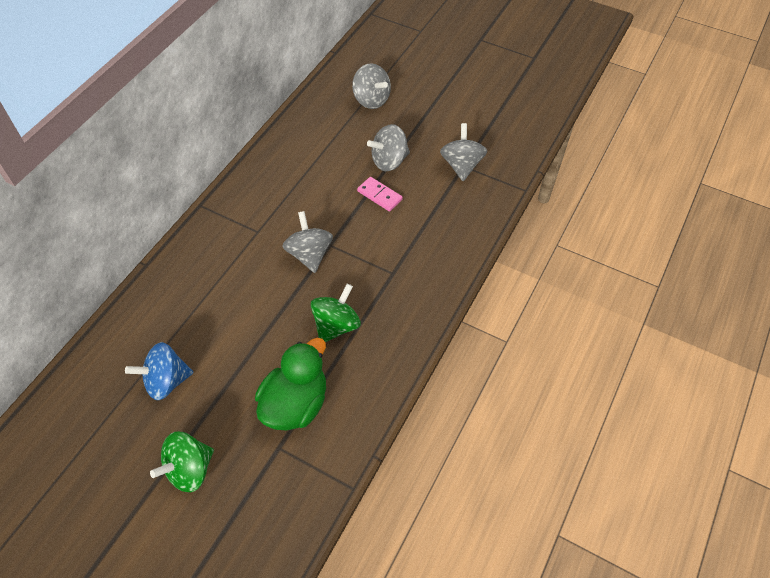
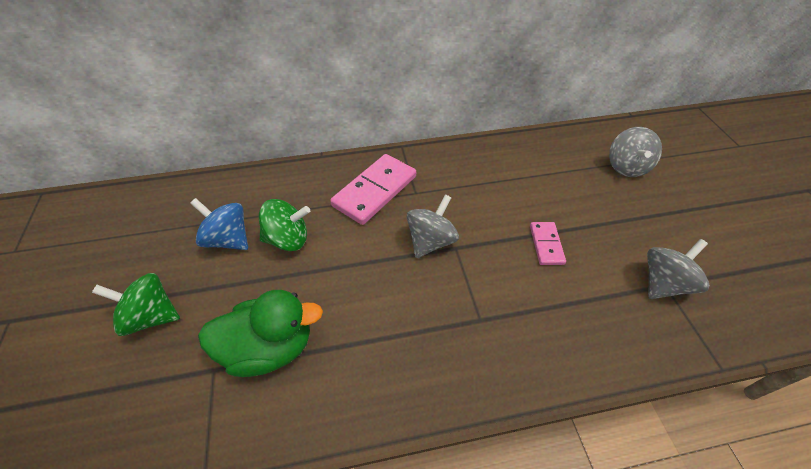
camera: 50 degrees right, 5 degrees down
(227, 255) = (375, 191): none -> pink domino
(336, 325) = (379, 317): green spinning top -> green spinning top (288, 239)
(389, 161) = (588, 224): grey spinning top -> none

